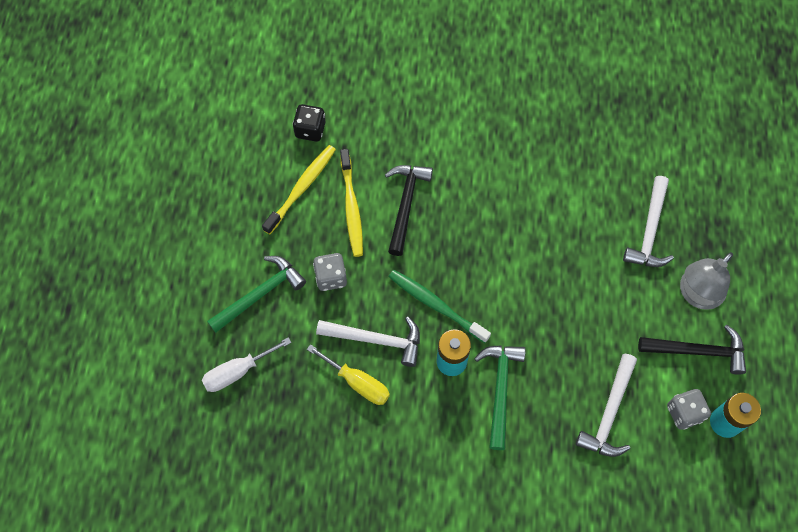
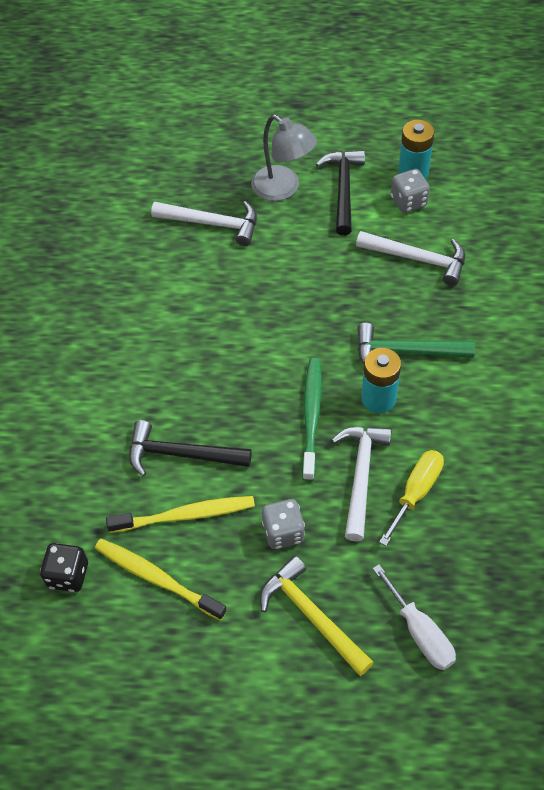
camera: 90 degrees left, 10 degrees down
(260, 294) = (312, 615): green hammer -> yellow hammer
(436, 305) = (312, 416): green toothbrush -> green toothbrush turned 150 degrees clockwise

